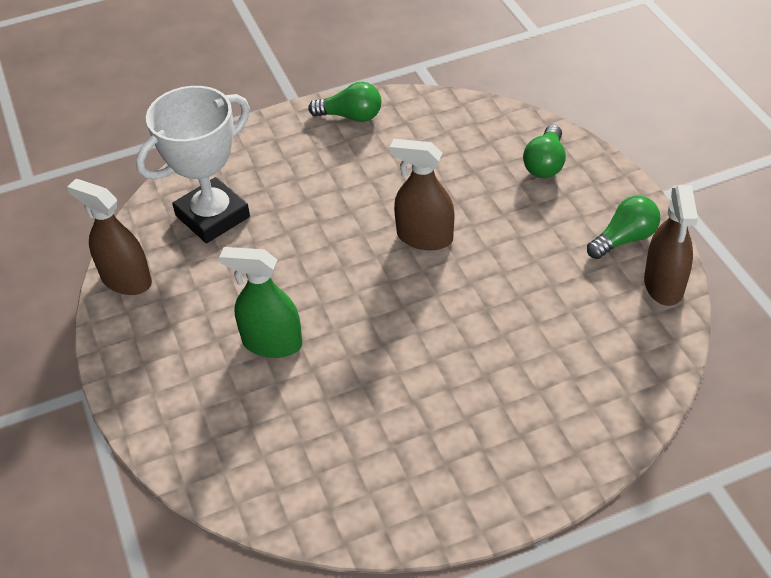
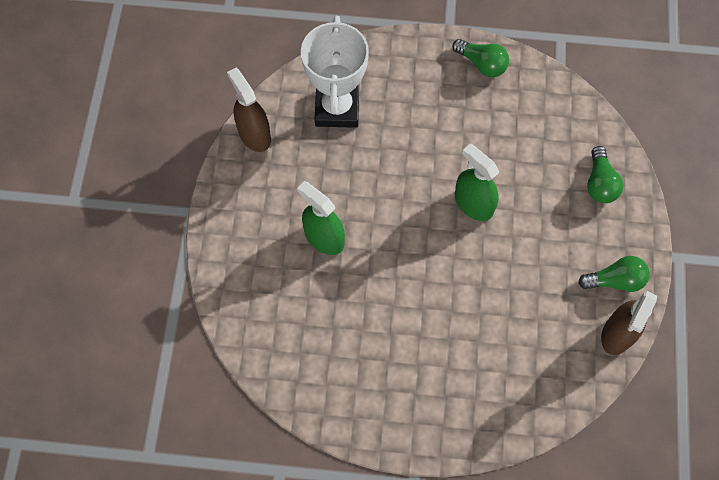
camera: 25 degrees right, 20 degrees up
(212, 216) = (337, 108): white trophy -> white trophy turned 75 degrees counterclockwise
(424, 237) = (473, 204): brown spray bottle -> green spray bottle
(545, 163) = (600, 183): green light bulb -> green light bulb turned 45 degrees counterclockwise

